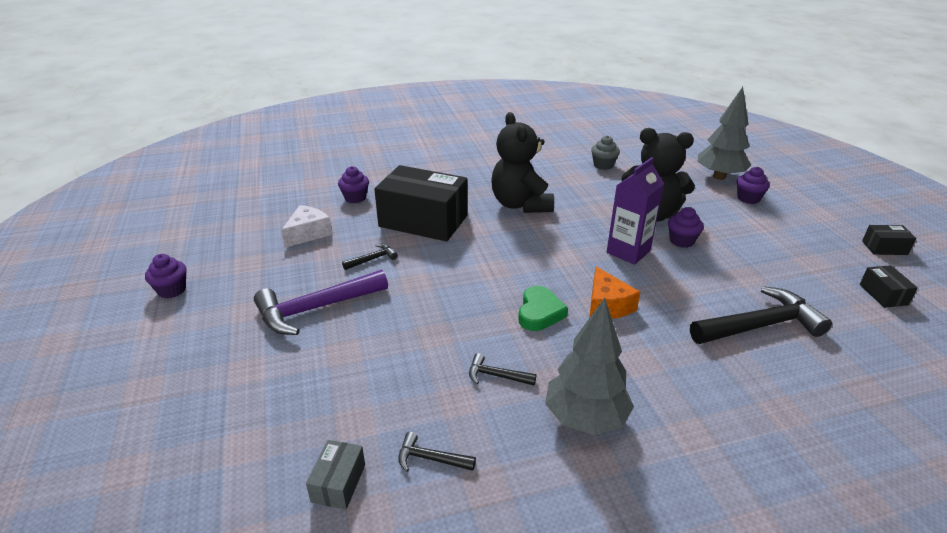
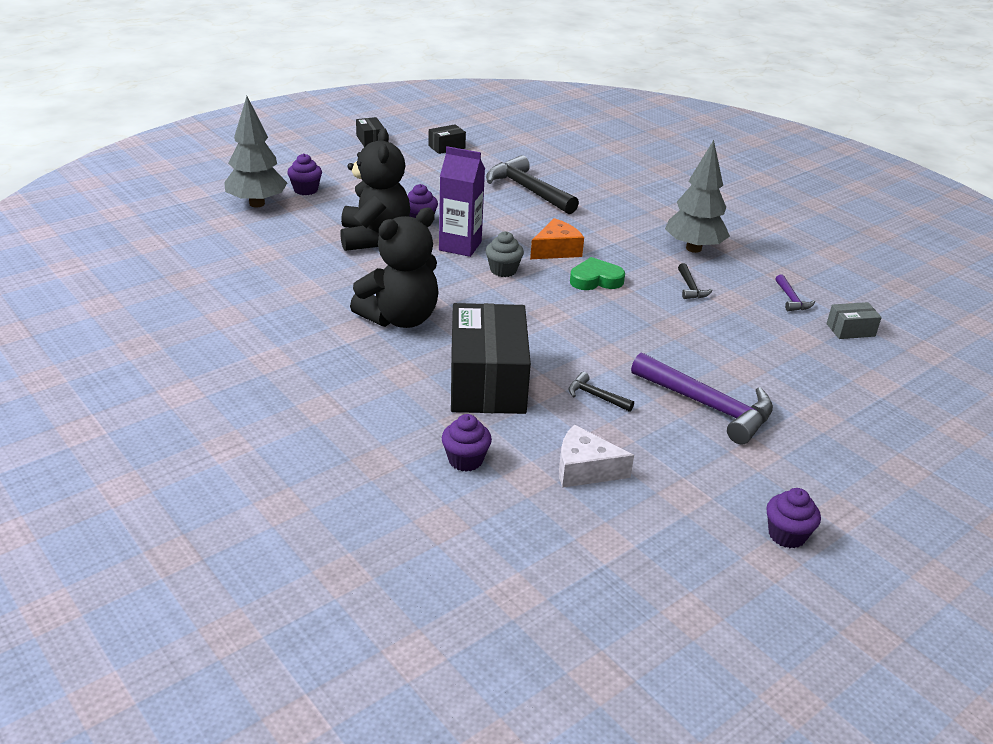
camera: 115 degrees left, 0 degrees up
(430, 459) = (791, 299): black hammer -> purple hammer
(603, 165) = (256, 274): grey cupcake -> grey cupcake (503, 270)

